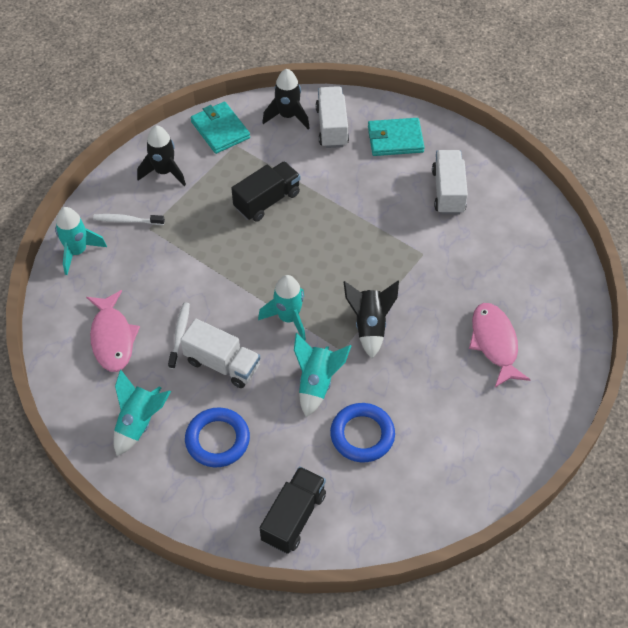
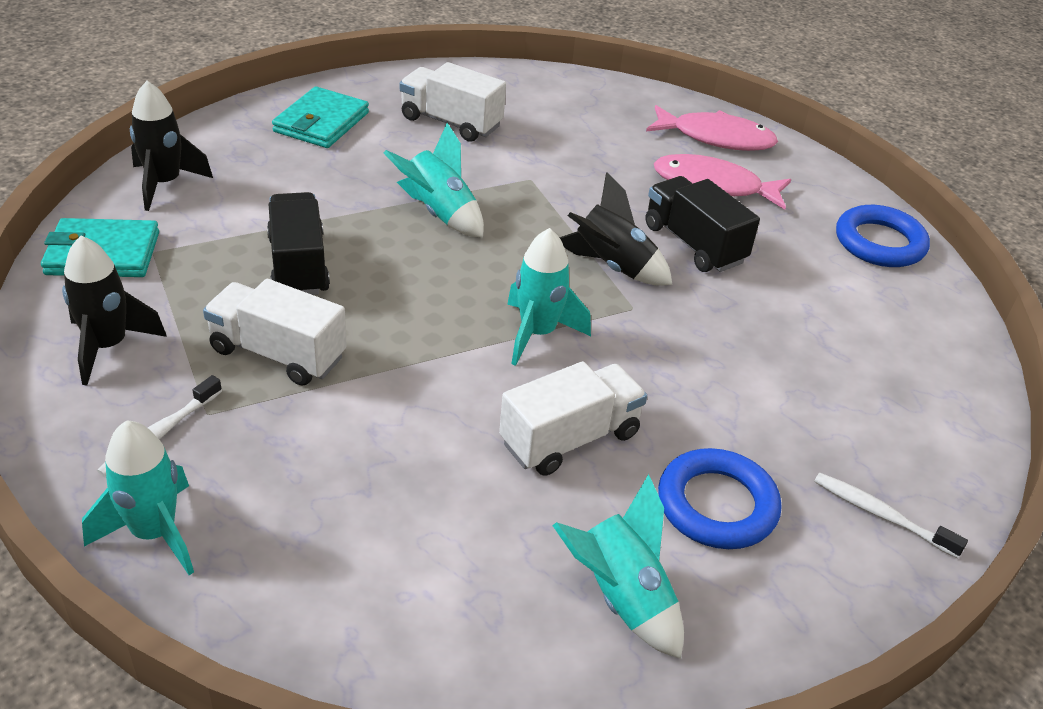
camera: 65 degrees left, 15 degrees down
(112, 338) = (404, 561): pink fish -> pink fish (716, 138)
(180, 334) = (471, 466): white toothbrush -> white toothbrush (881, 515)
(293, 517) = (905, 475): black truck -> black truck (694, 244)
(317, 383) = (675, 353): turquoise rocket -> turquoise rocket (439, 213)
(332, 127) = (235, 158): white truck -> white truck (278, 354)
(362, 435) = (792, 348): blue ring -> blue ring (879, 243)

